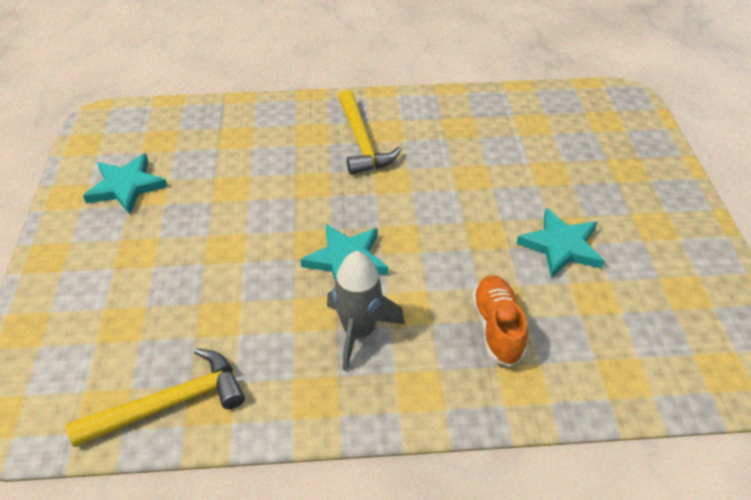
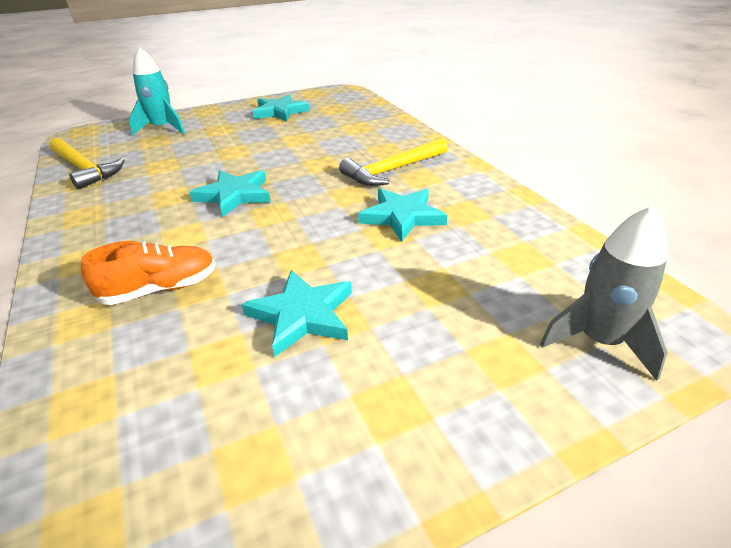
camera: 70 degrees right, 10 degrees down
(80, 312) = (163, 129): none -> turquoise rocket
(359, 331) = (151, 218): grey rocket -> grey rocket (599, 341)
(450, 161) = (402, 216): none -> turquoise star

